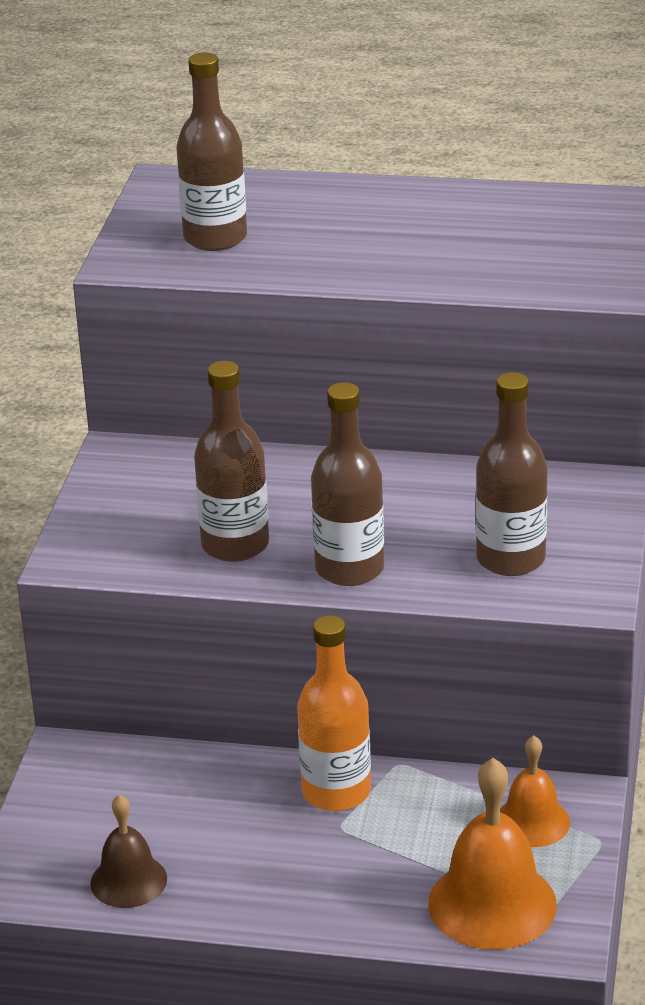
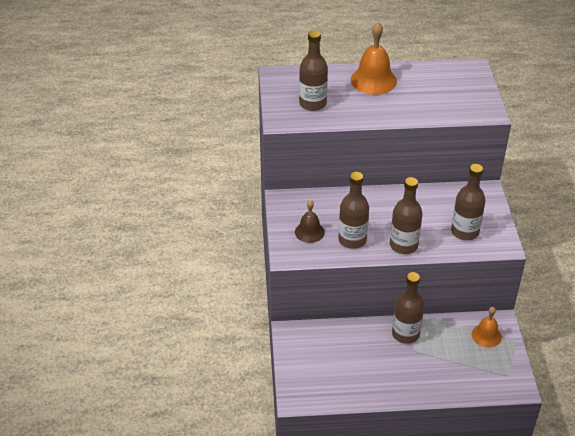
camera: 15 degrees left, 10 degrees up
(128, 881) = (341, 389): brown bell -> brown bell (309, 232)
(336, 792) = (405, 334): orange bottle -> brown bottle
(492, 903) = (486, 375): orange bell -> orange bell (373, 80)

